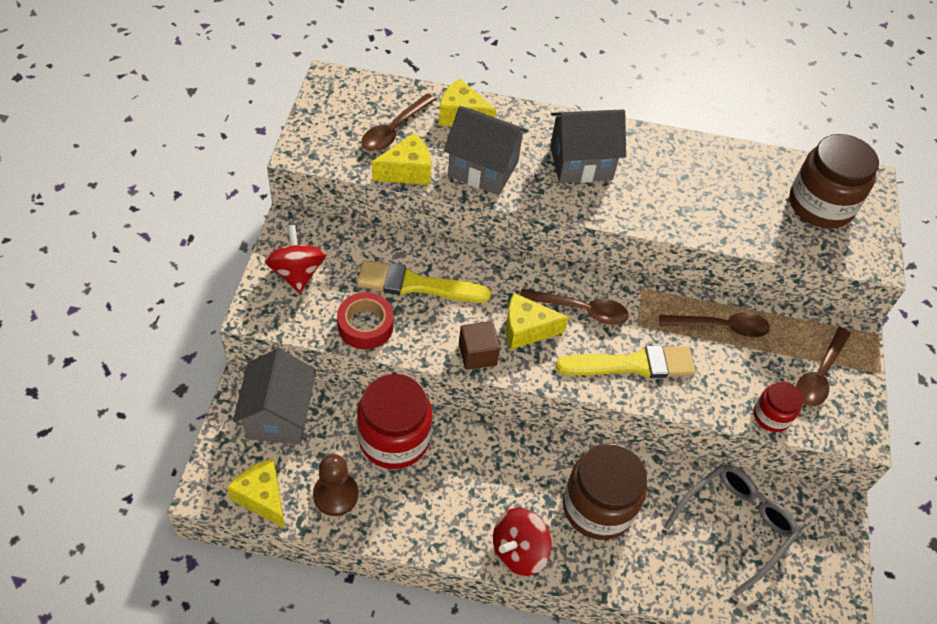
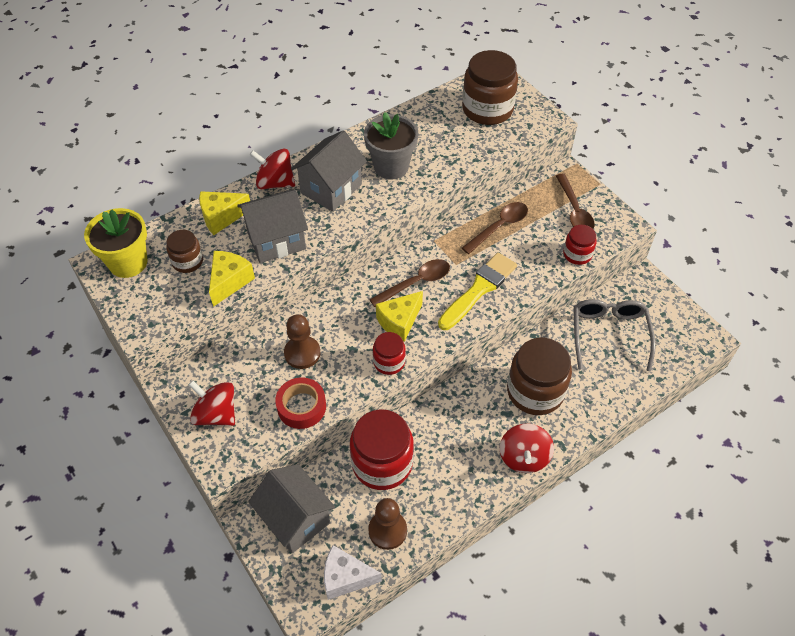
camera: 40 degrees left, 0 degrees up
(262, 497) = (345, 578): yellow cheese -> white cheese
(350, 96) = (128, 262): none -> yellow flower pot
(394, 130) = (187, 261): brown spoon -> brown jar
(416, 285) = (302, 353): yellow brush -> brown pawn
(477, 354) = (389, 362): brown cube -> red jar
(539, 122) = (275, 183): none -> red spinning top
(659, 185) = (391, 167): none -> grey flower pot

